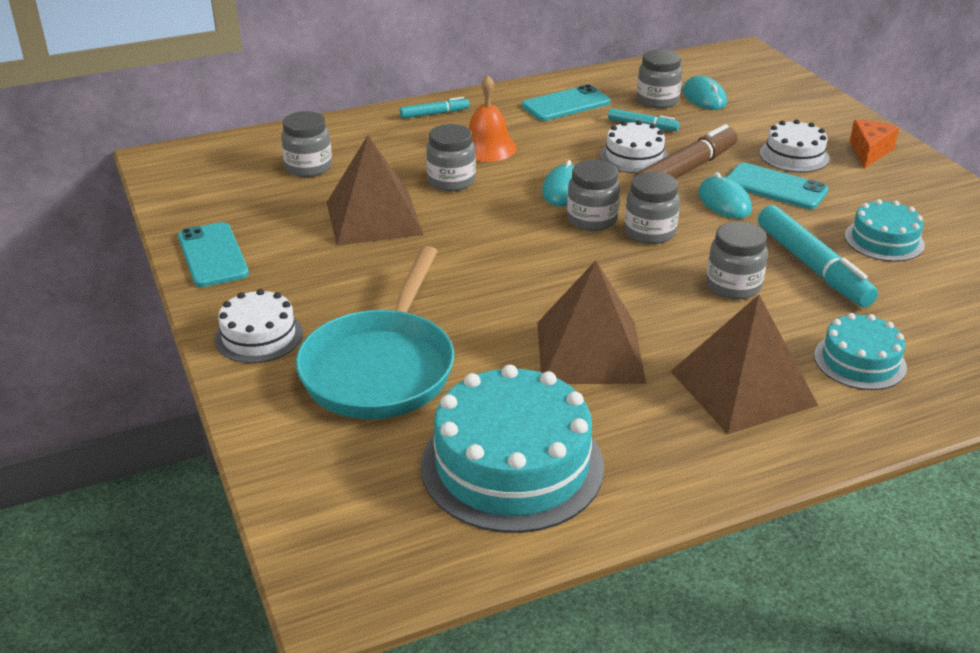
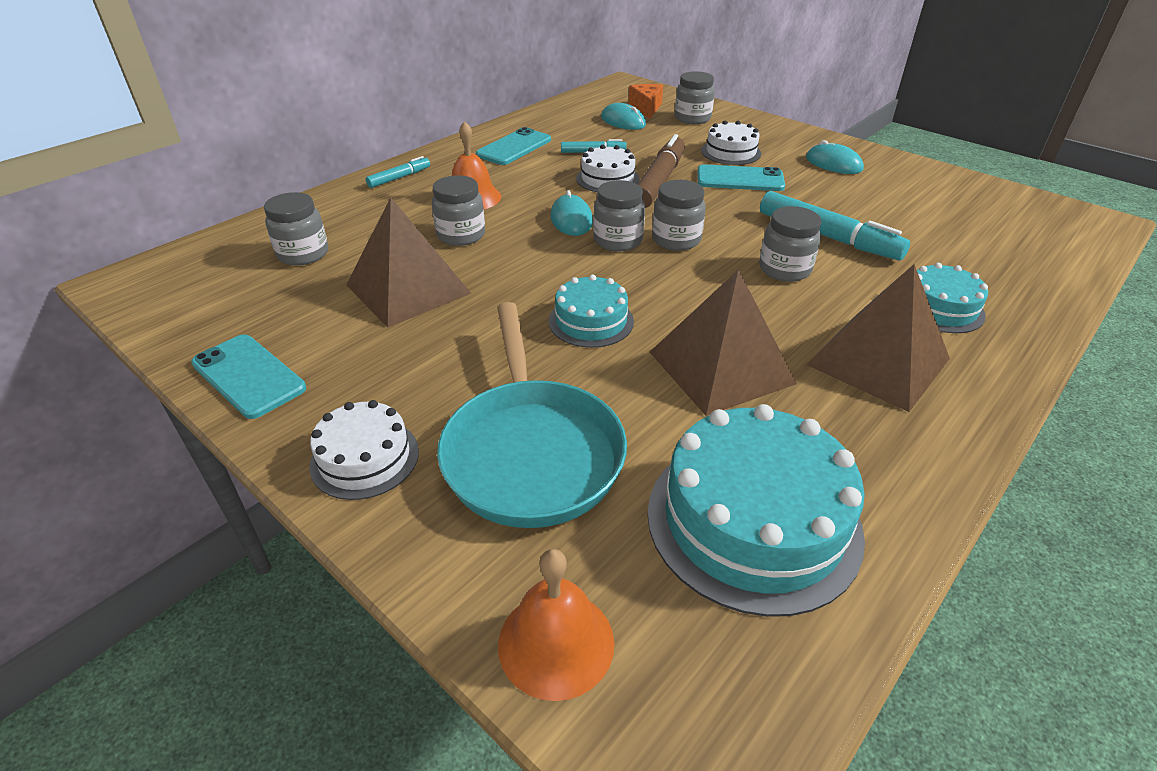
camera: 25 degrees left, 5 degrees up
(308, 487) = (556, 643): none -> orange bell
(657, 101) = (588, 130): grey jar -> grey jar (692, 118)
(724, 202) = (712, 200): turquoise mouse -> turquoise mouse (833, 164)
(869, 151) = (781, 138): orange cheese -> orange cheese (646, 108)
(884, 240) = (857, 202): turquoise cake -> turquoise cake (591, 321)

